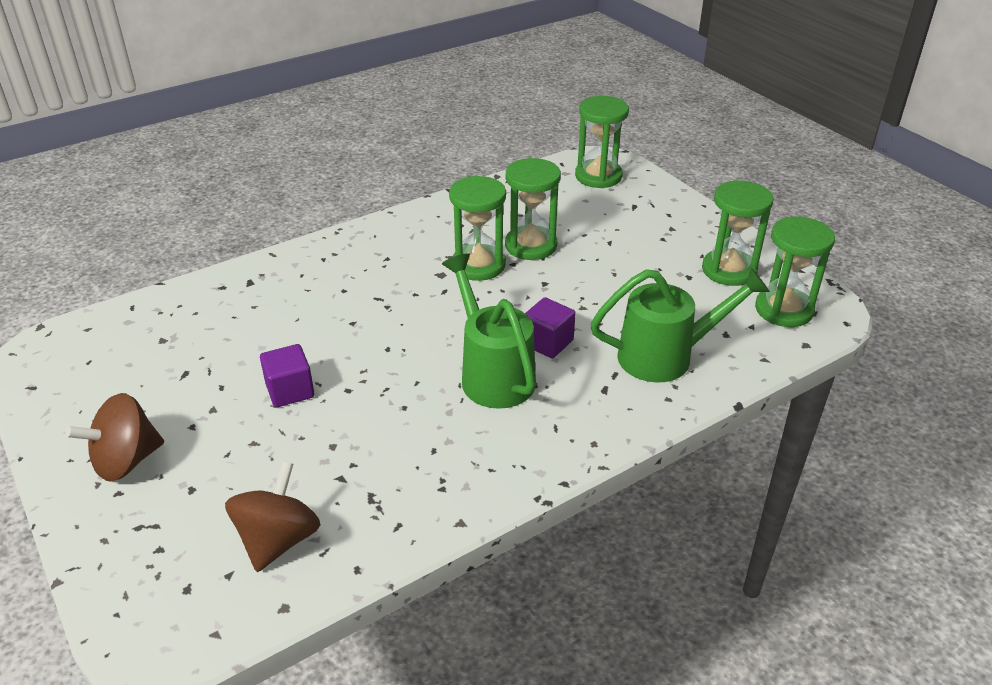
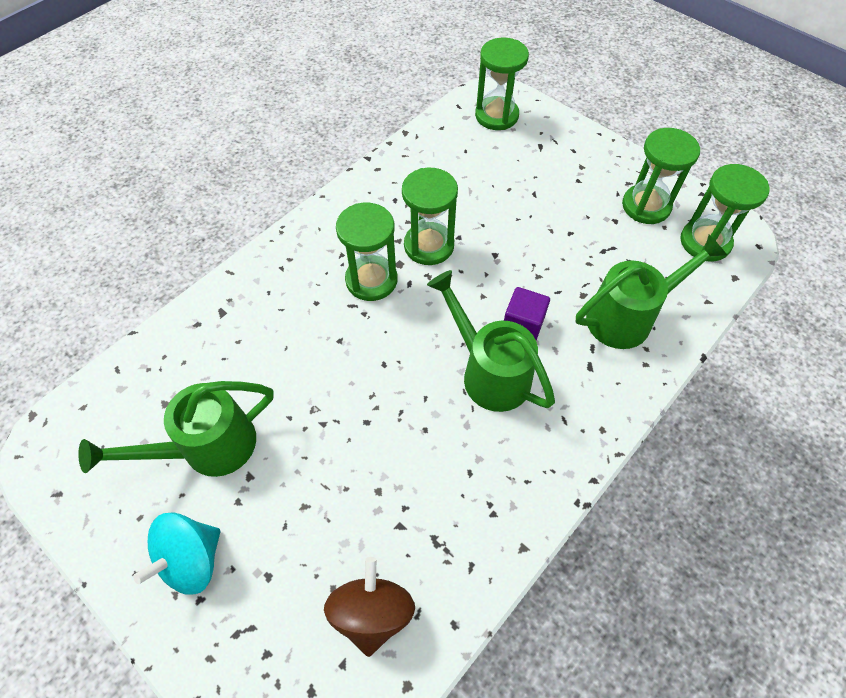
camera: 15 degrees left, 20 degrees up
(126, 461) = (192, 560): brown spinning top -> turquoise spinning top
(185, 380) = (208, 447): none -> green watering can
(290, 390) = (313, 436): purple cube -> none
(531, 245) = (467, 212): green hourglass -> green hourglass (371, 280)

